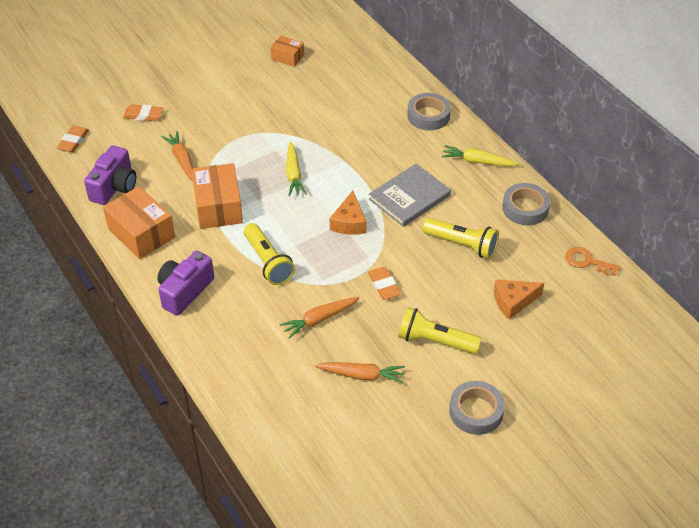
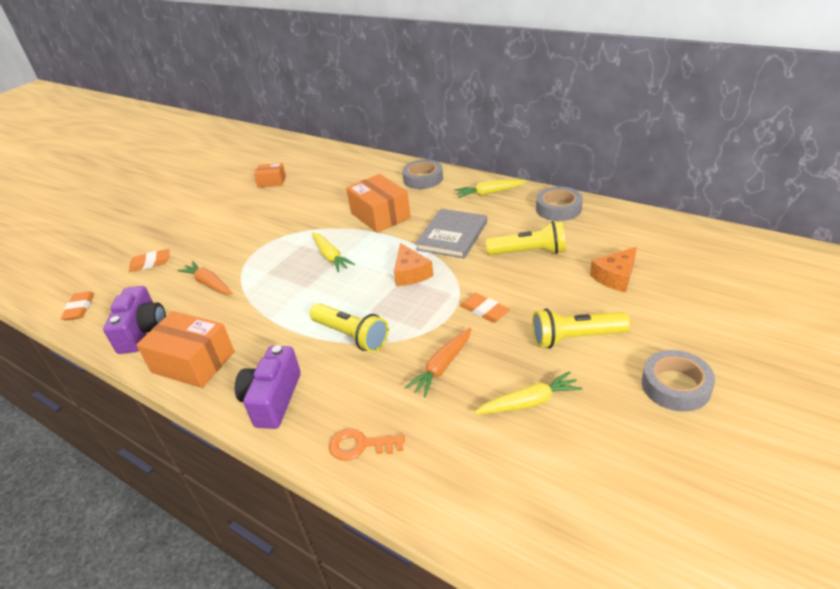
camera: 20 degrees left, 10 degrees down
(218, 207) = (268, 308): orange box -> orange box (380, 215)
(362, 375) = (529, 402): orange carrot -> yellow carrot
(587, 261) = (646, 225): orange key -> orange key (360, 445)

